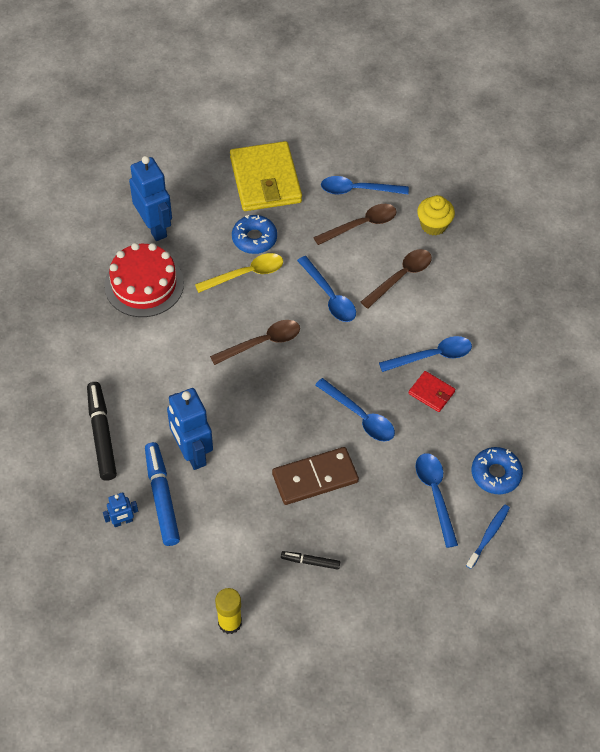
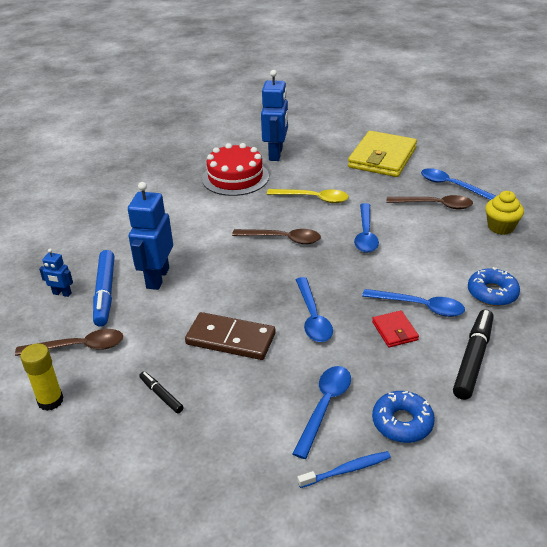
camera: 40 degrees right, 20 degrees down
(102, 434) = (111, 240): black marker -> black marker (473, 359)
(162, 497) = (105, 293): blue marker -> blue marker turned 150 degrees clockwise
(254, 238) = (340, 183): blue donut -> blue donut (492, 293)
(401, 277) = (440, 246): brown spoon -> brown spoon (79, 347)

